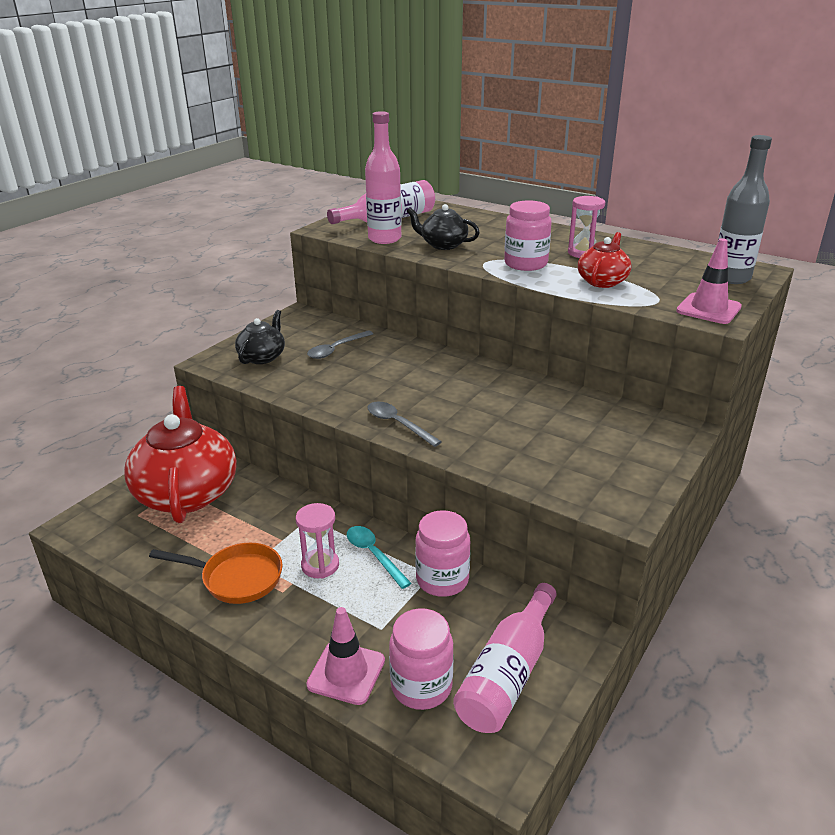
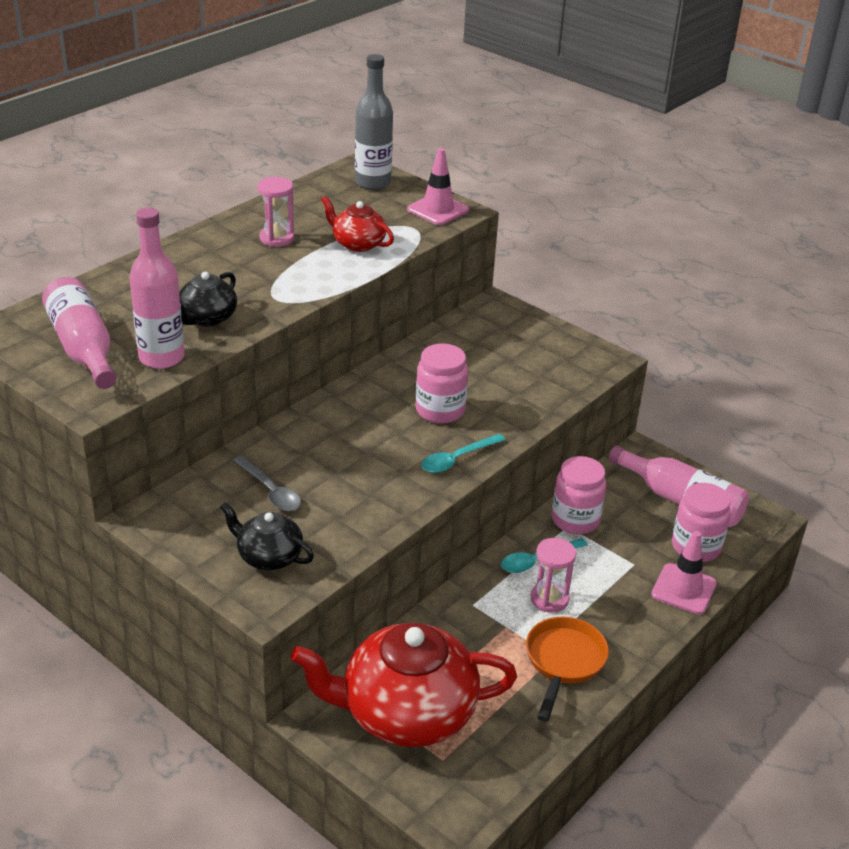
camera: 85 degrees left, 5 degrees up
(398, 424) = (457, 459): grey spoon -> turquoise spoon
(525, 264) = (293, 276): pink jar -> pink jar (440, 410)

